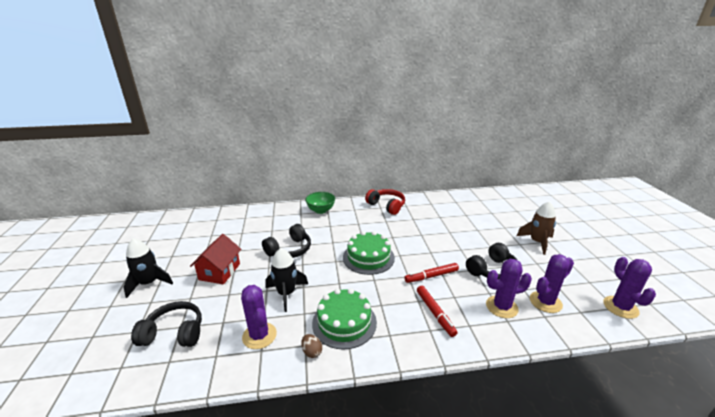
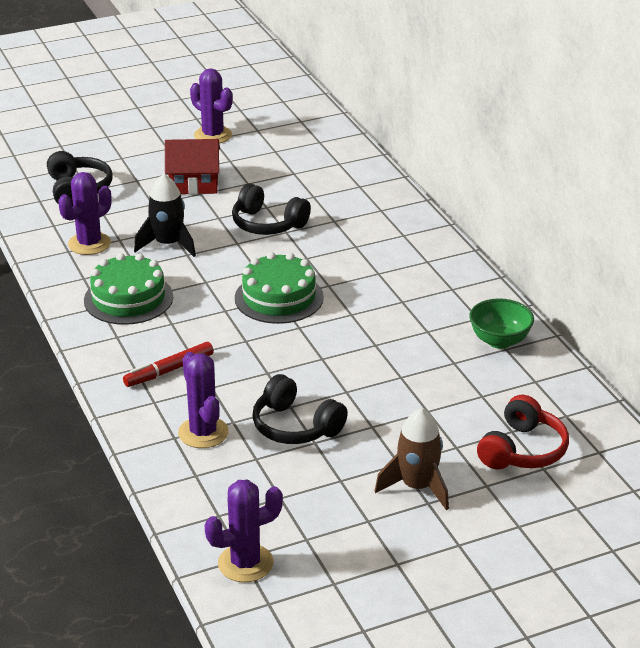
camera: 75 degrees right, 5 degrees up
(149, 283) = (153, 144): black rocket -> none
(312, 352) = (74, 284): brown egg -> none
(321, 210) = (402, 227): green bowl -> green bowl (499, 341)
(386, 206) = (461, 295): red headphones -> red headphones (522, 450)
(431, 276) = (254, 363): red marker -> none
(545, 302) = (230, 479): purple cactus -> purple cactus (213, 135)

